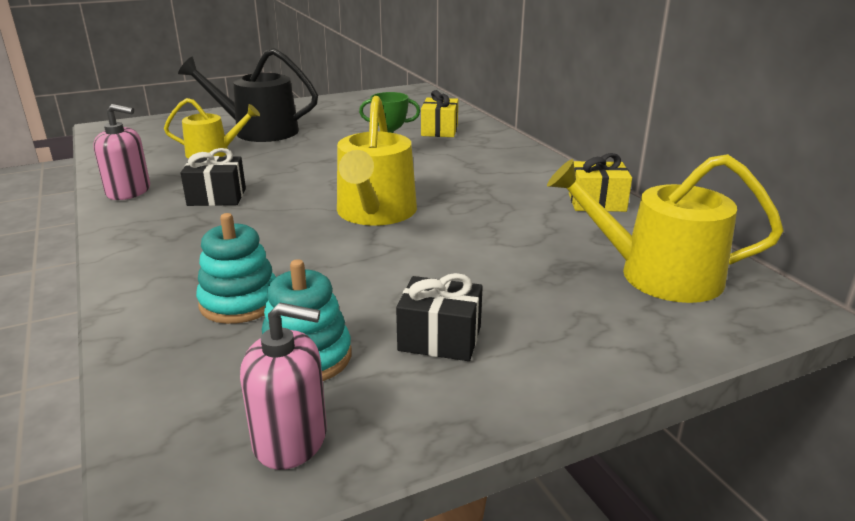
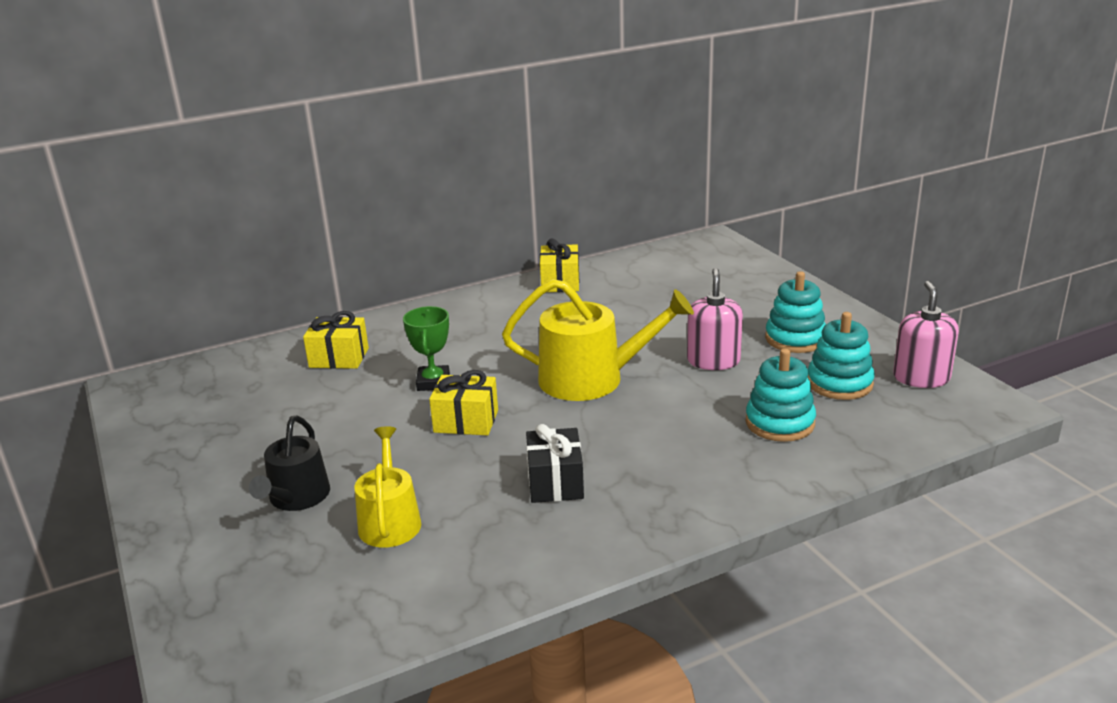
camera: 90 degrees left, 0 degrees up
(129, 191) = (539, 560): pink soap dispenser -> pink soap dispenser (713, 361)
(258, 131) = (296, 498): black watering can -> black watering can, size x0.62
(324, 169) = (466, 421): none -> yellow gift
(440, 338) = (795, 339): black gift -> turquoise stacking toy
(657, 274) = (684, 270): yellow watering can -> none

